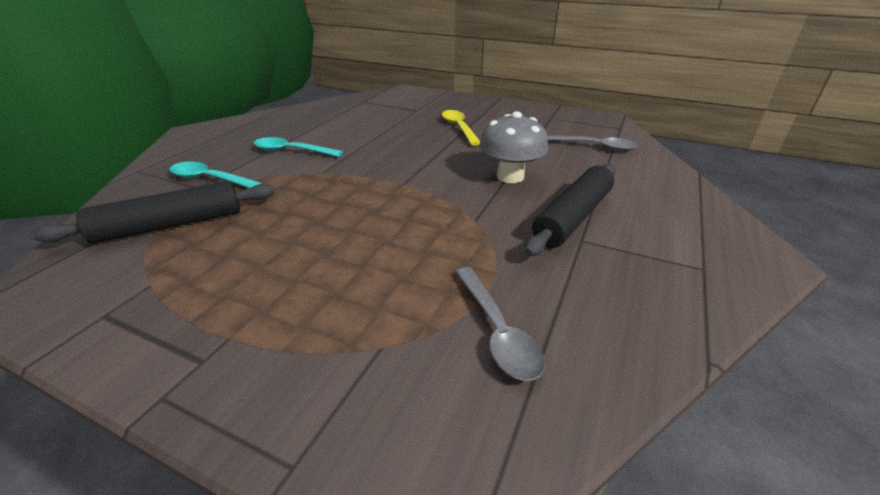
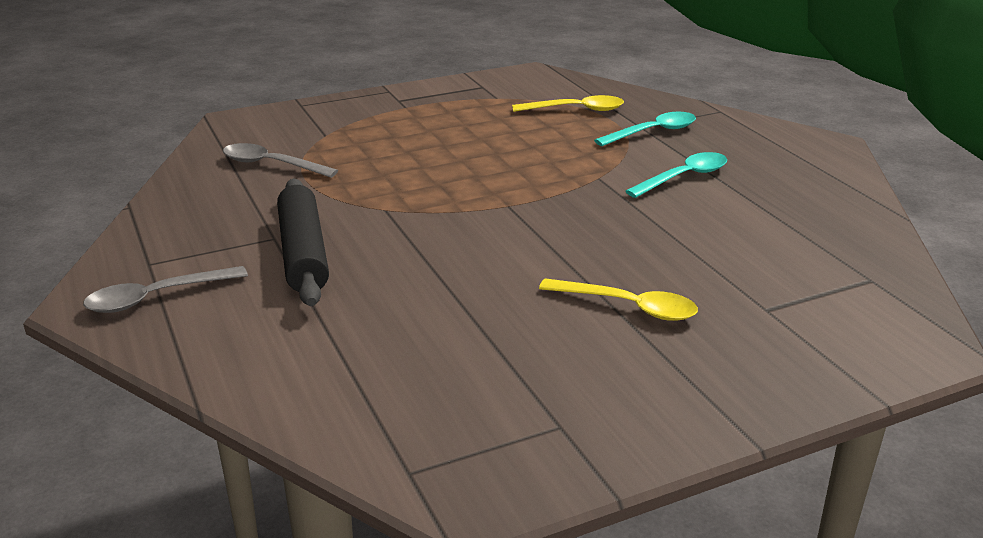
camera: 130 degrees right, 5 degrees down
(170, 225) = (576, 110): black rolling pin -> yellow spoon
(510, 176) = (426, 265): grey mushroom -> none
(595, 147) = (394, 380): grey spoon -> grey spoon (156, 297)

